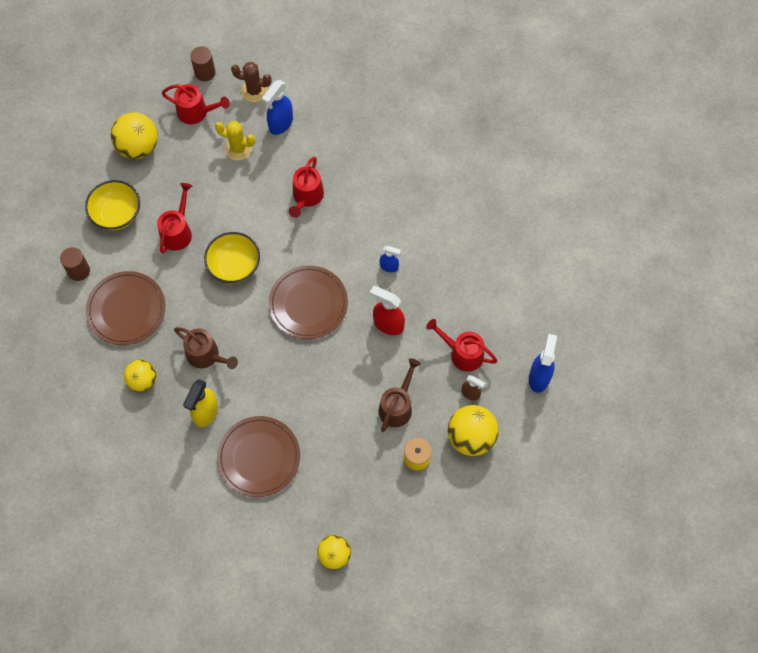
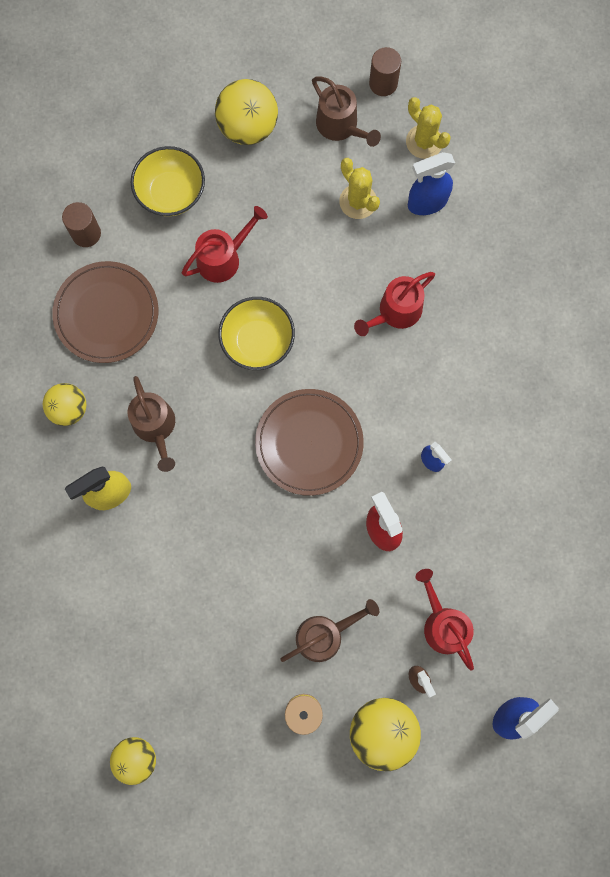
camera: 35 degrees right, 10 degrees up
(196, 112) = (341, 126): red watering can -> brown watering can
(254, 91) = (424, 142): brown cactus -> yellow cactus
(259, 457) = (132, 586): brown plate -> none

